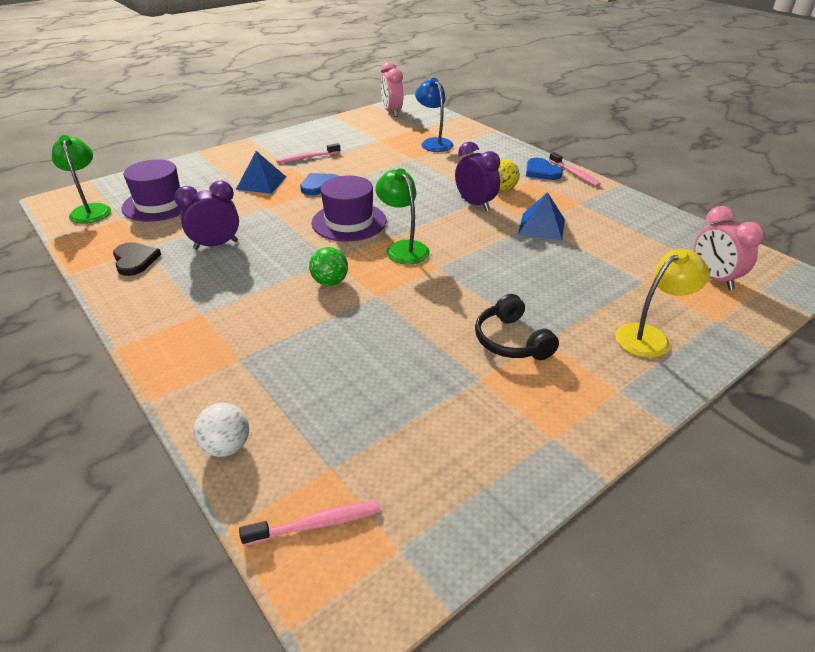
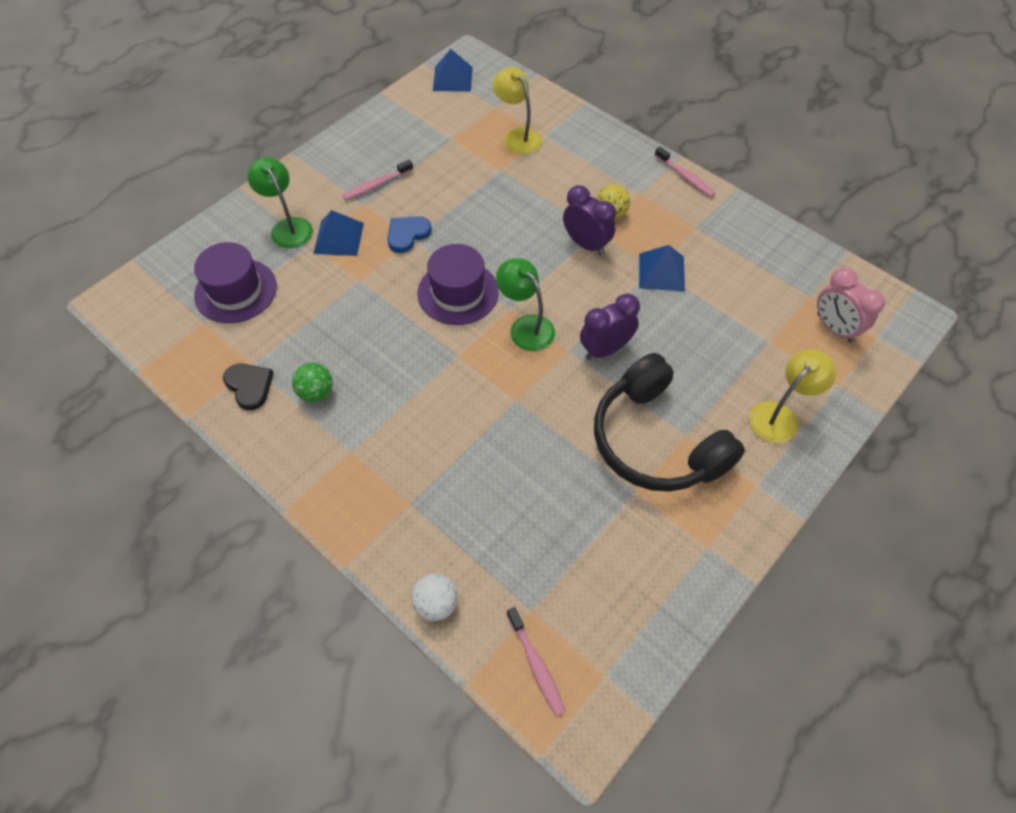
camera: 10 degrees left, 20 degrees up
(90, 210) = (160, 312): green lamp -> green lamp (288, 227)
(216, 245) = (327, 350): purple clock -> purple clock (605, 349)
(317, 524) = (536, 665): pink toothbrush -> pink toothbrush turned 90 degrees clockwise
(330, 282) = (465, 388): green ball -> green ball (316, 392)
(392, 112) = (452, 78): pink clock -> blue pyramid
(434, 143) = (517, 136): blue lamp -> yellow lamp
(511, 341) = (656, 441): black headphones -> black headphones, size x1.86
(541, 171) = (648, 176): blue heart -> none

